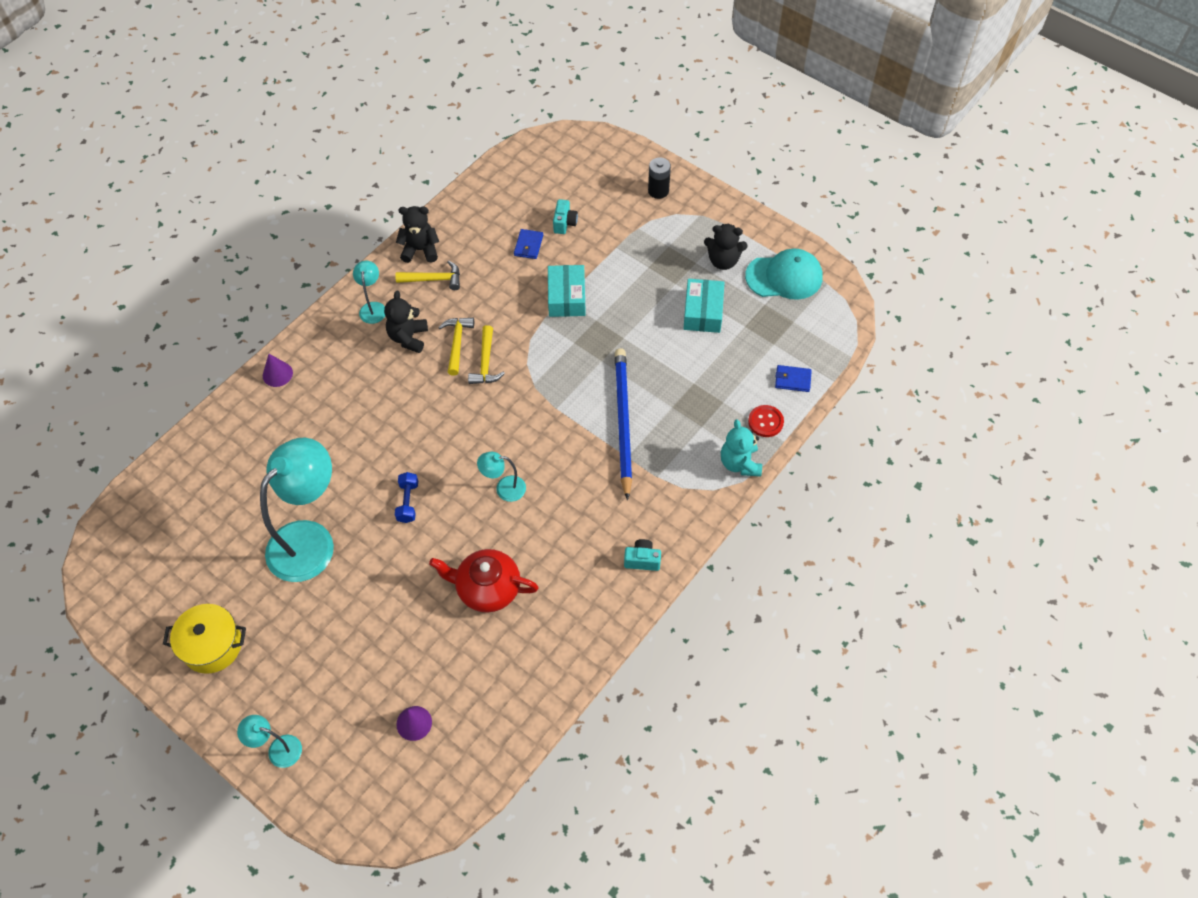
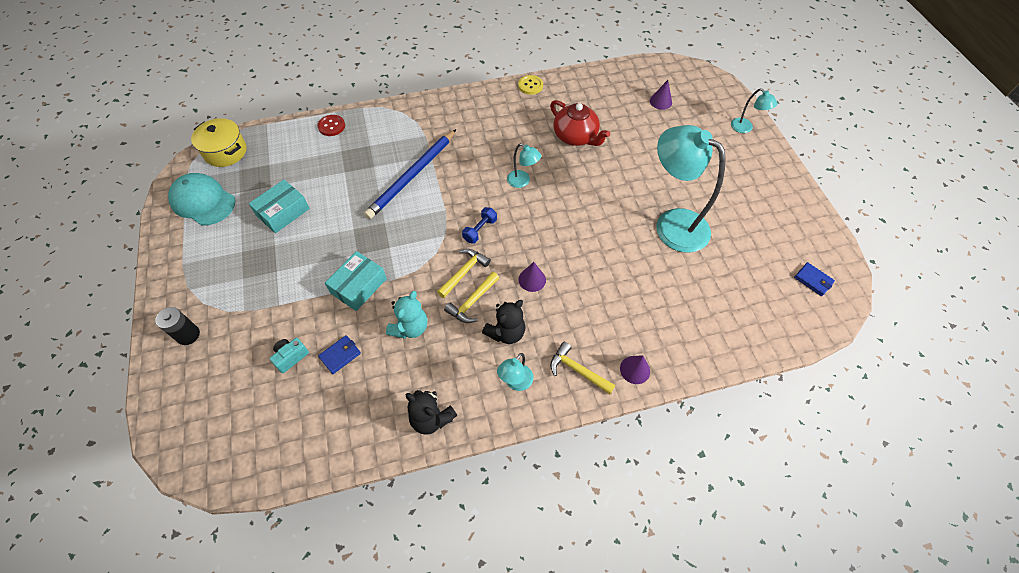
camera: 145 degrees left, 0 degrees up
(212, 645) = (767, 198): yellow pot -> yellow pot (225, 152)
(310, 539) = (672, 223): turquoise lamp -> turquoise lamp turned 60 degrees clockwise
(408, 502) = (591, 209): blue dumbbell -> blue dumbbell (480, 230)
(418, 394) = (532, 279): none -> purple cone
(434, 279) = (444, 376): yellow hammer -> yellow hammer (577, 370)
(600, 633) = (530, 86): none -> yellow button
(642, 560) = (476, 102): turquoise camera -> none
(723, 261) = (223, 239): black teddy bear -> none
(740, 463) = (372, 115): turquoise teddy bear -> turquoise teddy bear (410, 327)
(792, 380) = (287, 138): blue wallet -> blue wallet (813, 280)

